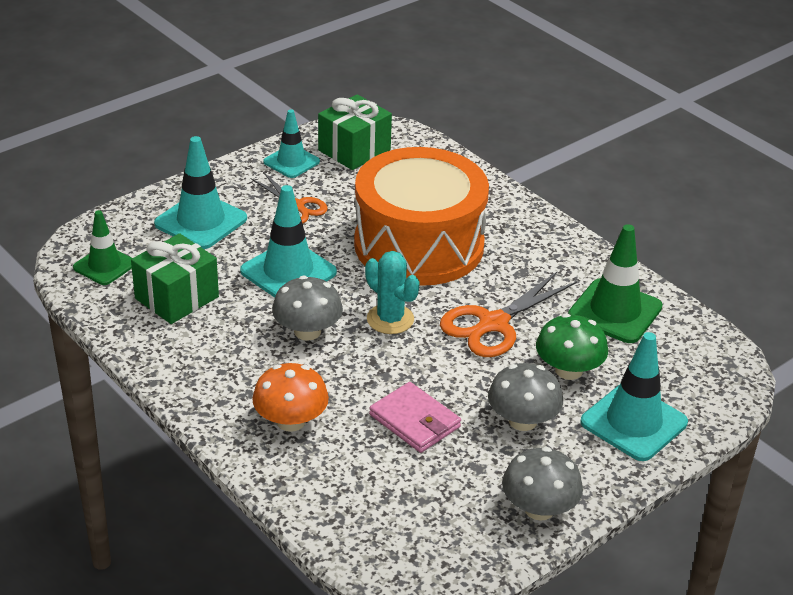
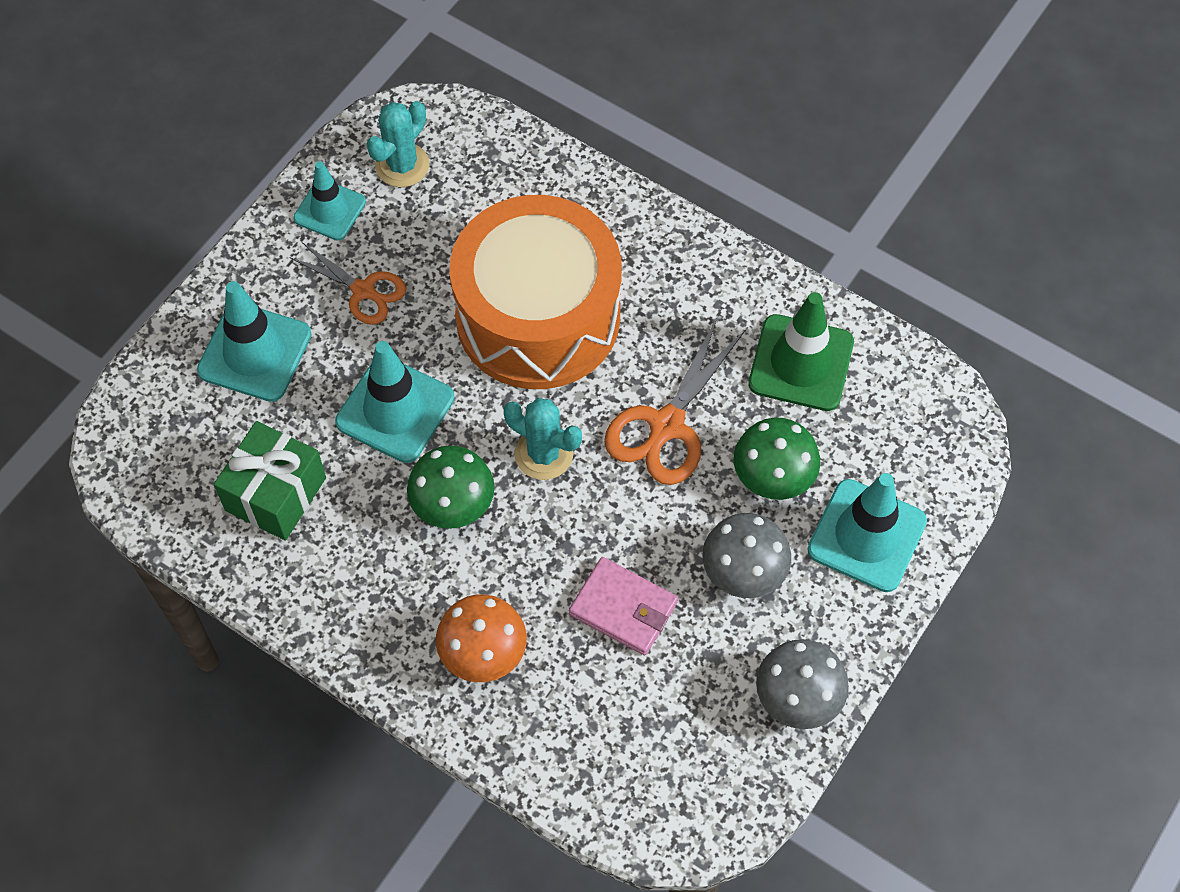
camera: 15 degrees left, 25 degrees up
(104, 266) = (165, 466): green traffic cone -> none
(307, 331) = (453, 503): grey mushroom -> green mushroom
(354, 150) = (402, 165): green gift -> turquoise cactus

